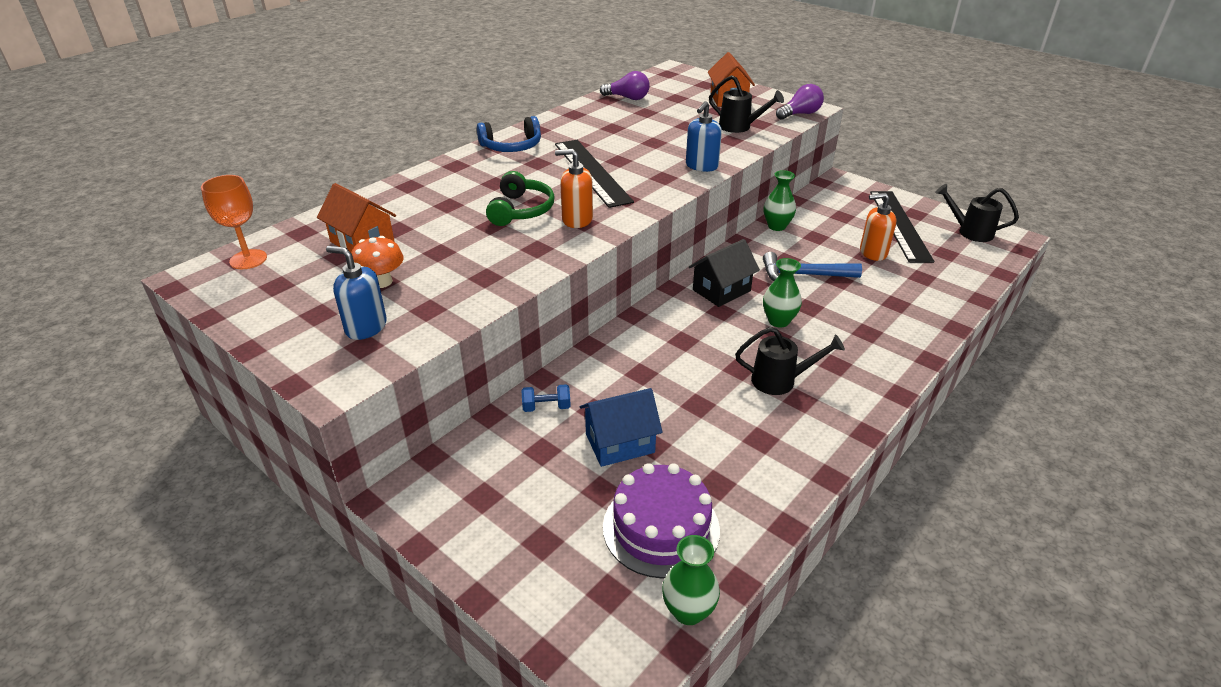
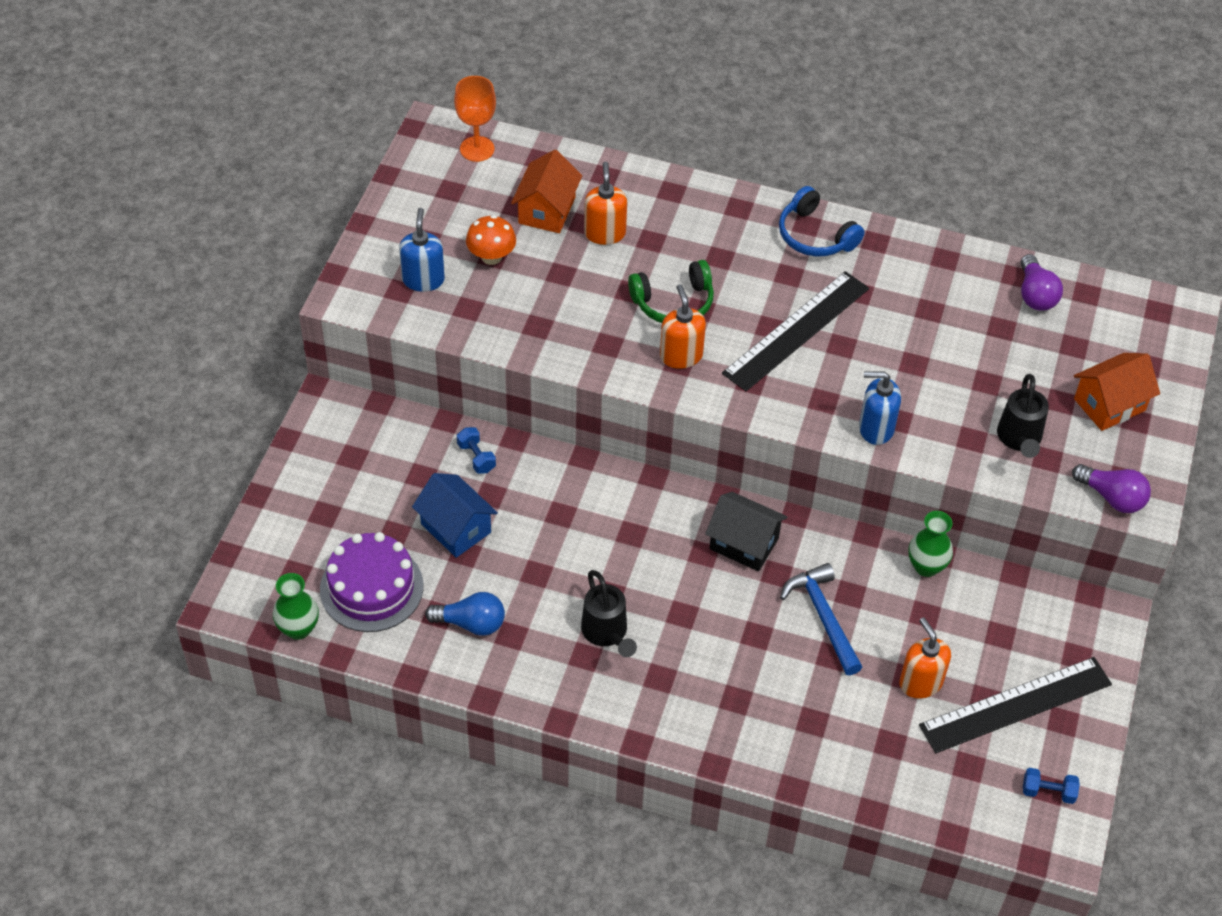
camera: 65 degrees right, 15 degrees up
(418, 222) = (605, 233): none -> orange soap dispenser
(737, 463) = (471, 623): none -> blue light bulb
(778, 321) = (712, 611): green vase -> none
(970, 232) = (1048, 792): black watering can -> blue dumbbell

